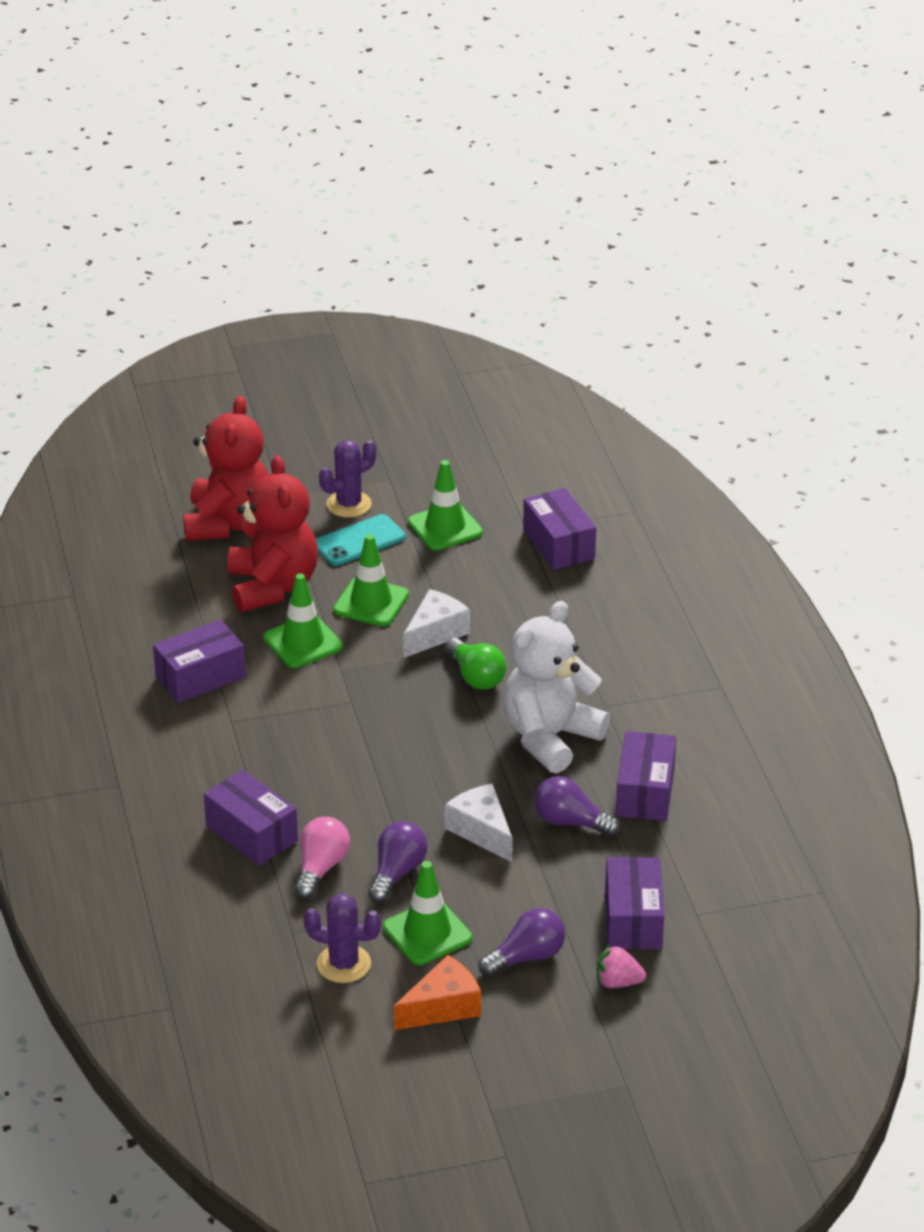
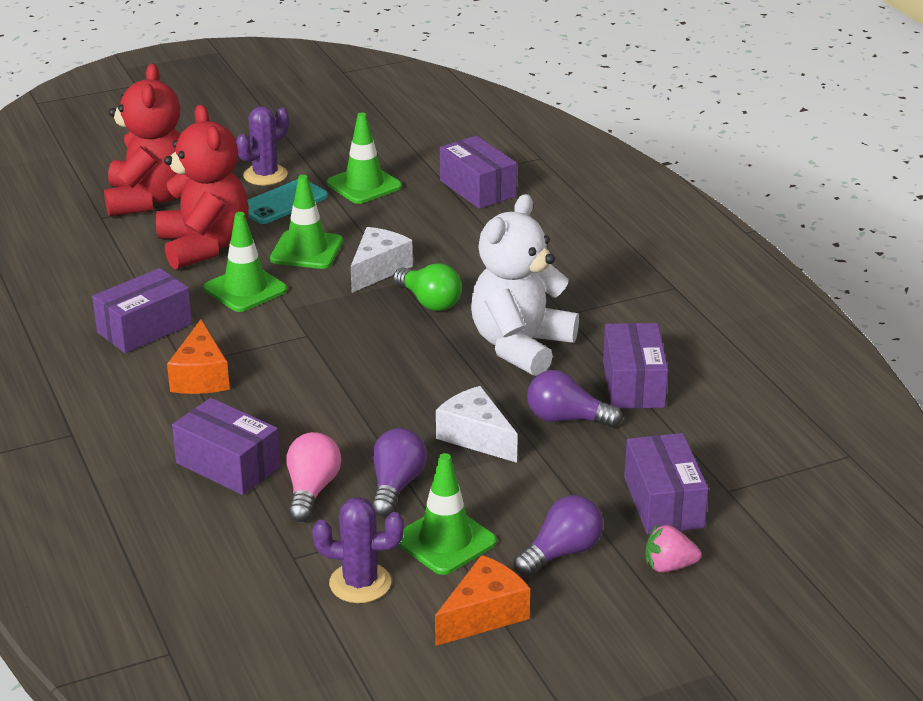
camera: 10 degrees left, 5 degrees down
(243, 736) = (201, 376): none -> orange cheese

